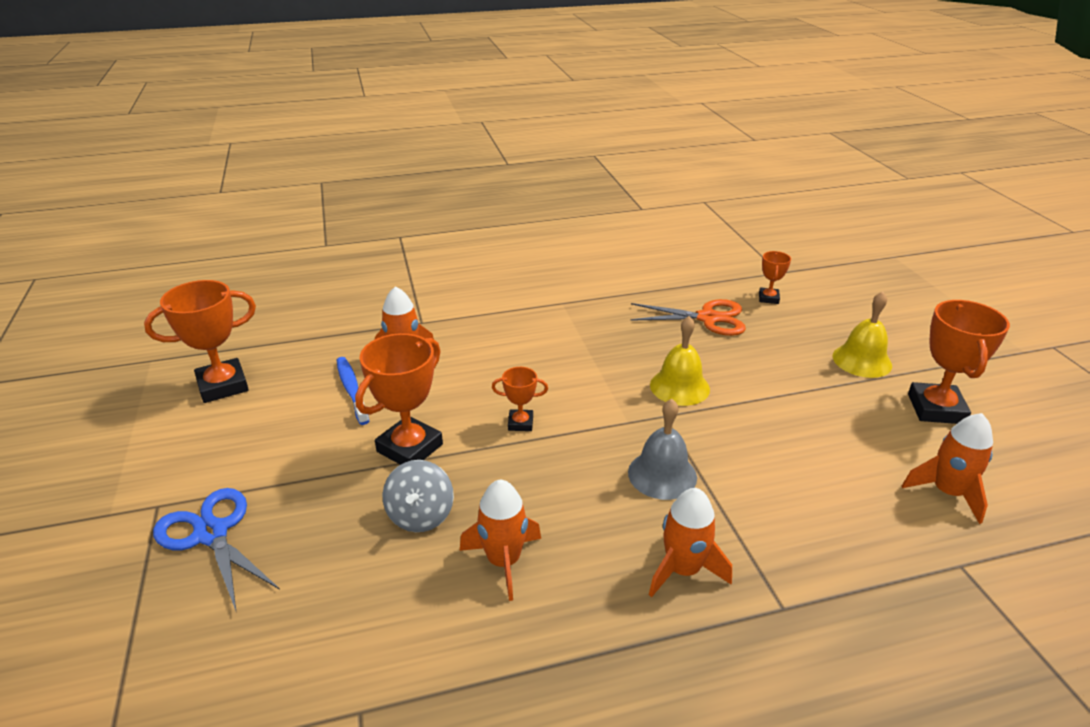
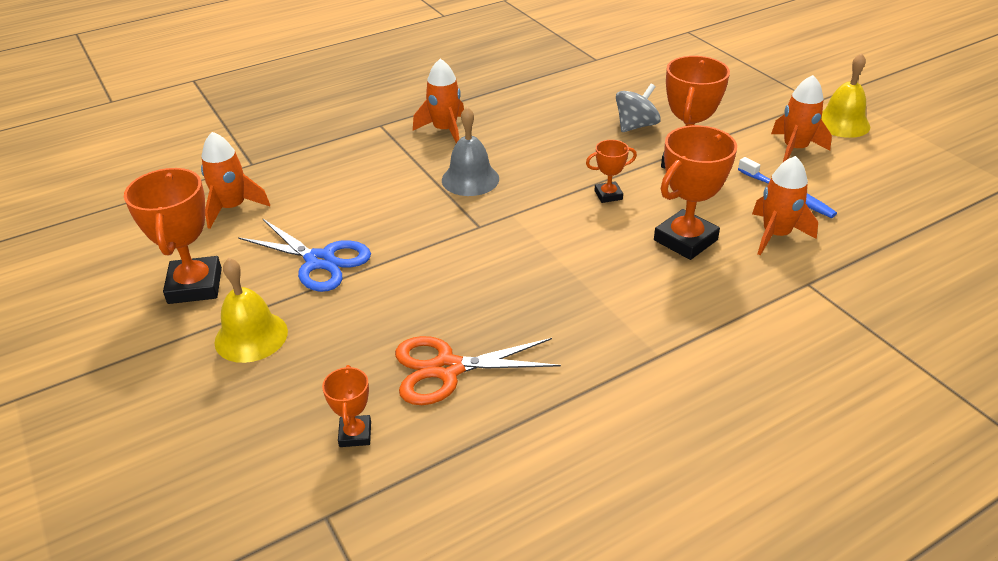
camera: 165 degrees right, 5 degrees up
(211, 533) = (759, 96): blue scissors -> blue scissors (320, 261)
(223, 385) = (905, 176): orange trophy -> orange trophy (685, 240)
(420, 515) = (636, 126): grey spinning top -> grey spinning top turned 60 degrees clockwise
(504, 561) = (562, 115): orange rocket -> orange rocket (794, 149)
(679, 387) = (469, 259): yellow bell -> yellow bell (842, 123)

